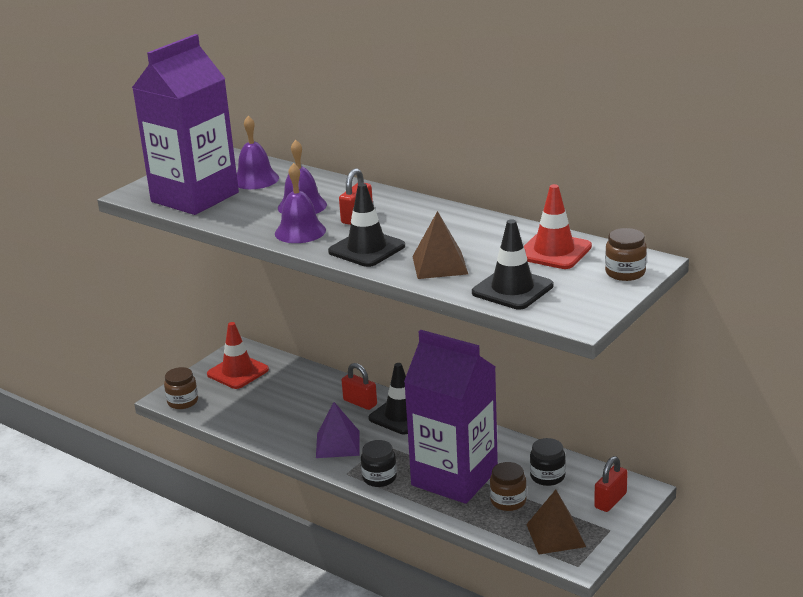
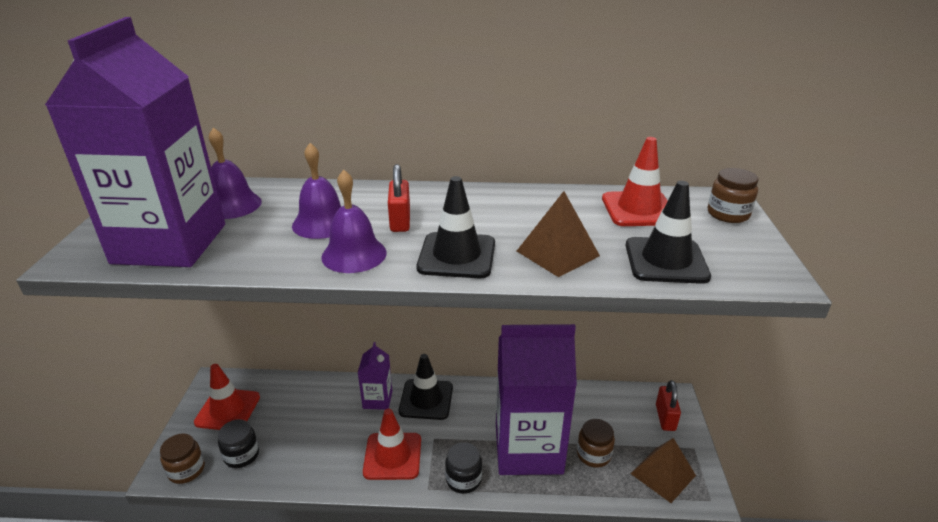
camera: 35 degrees left, 5 degrees up
(337, 444) = (392, 456): purple pyramid -> red traffic cone
(360, 402) = (377, 399): red padlock -> purple carton
(547, 476) = (598, 414): black jar -> black jar (241, 455)

